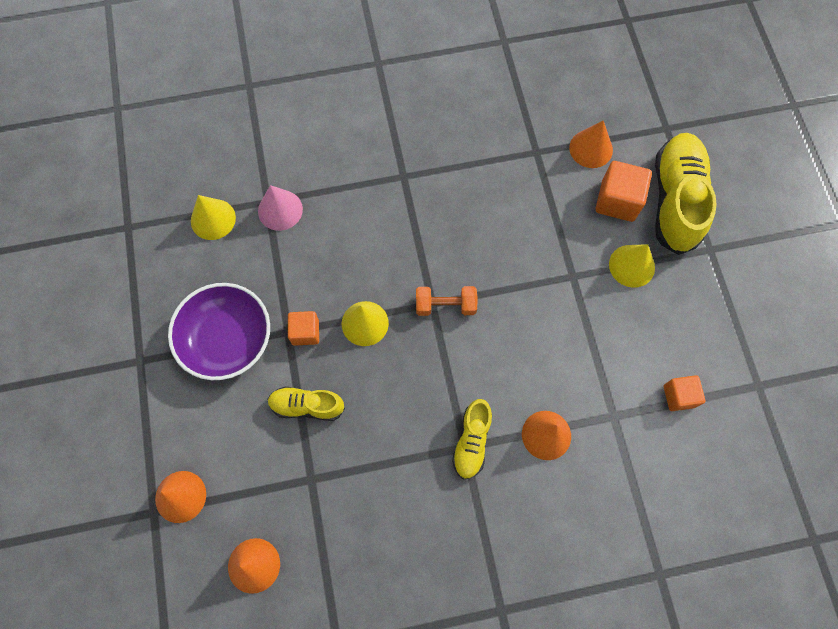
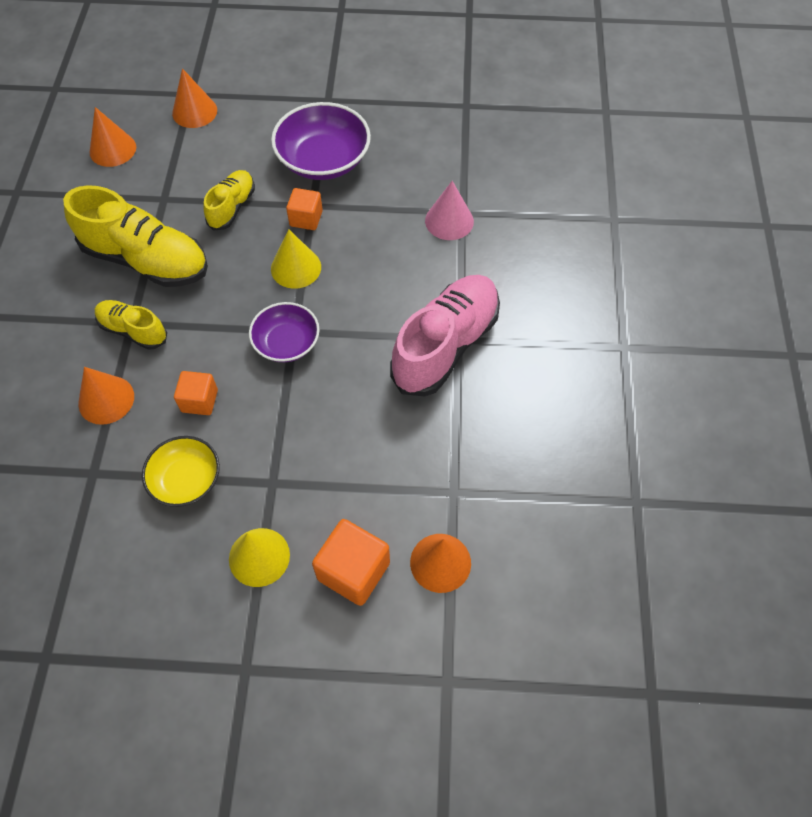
camera: 105 degrees right, 10 degrees down
(213, 219) = (455, 167): yellow cone -> none
(412, 184) = (445, 346): none -> pink shoe
(445, 305) = (286, 343): orange dumbbell -> purple bowl
(593, 340) = (186, 480): none -> yellow bowl
(675, 200) = (330, 650): yellow shoe -> yellow shoe (146, 260)
(679, 396) = (79, 553): orange cube -> orange cube (199, 401)

